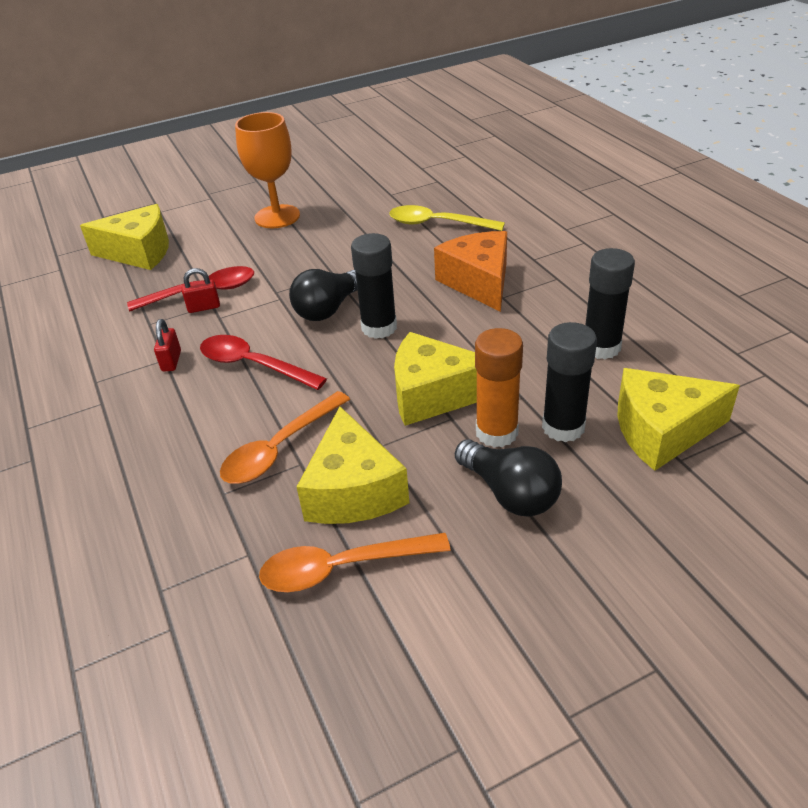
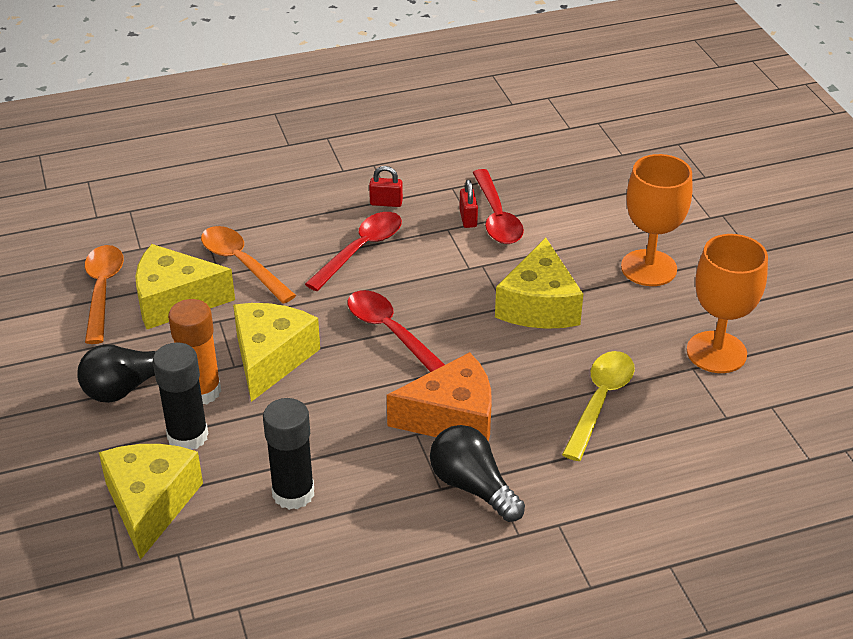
camera: 95 degrees right, 0 degrees up
(139, 252) = (590, 173): yellow cheese -> yellow cheese (539, 305)
(329, 308) = (437, 300): black light bulb -> black light bulb (473, 487)
(372, 187) = (716, 352): none -> orange goblet
(379, 327) = (390, 332): black glue stick -> red spoon

